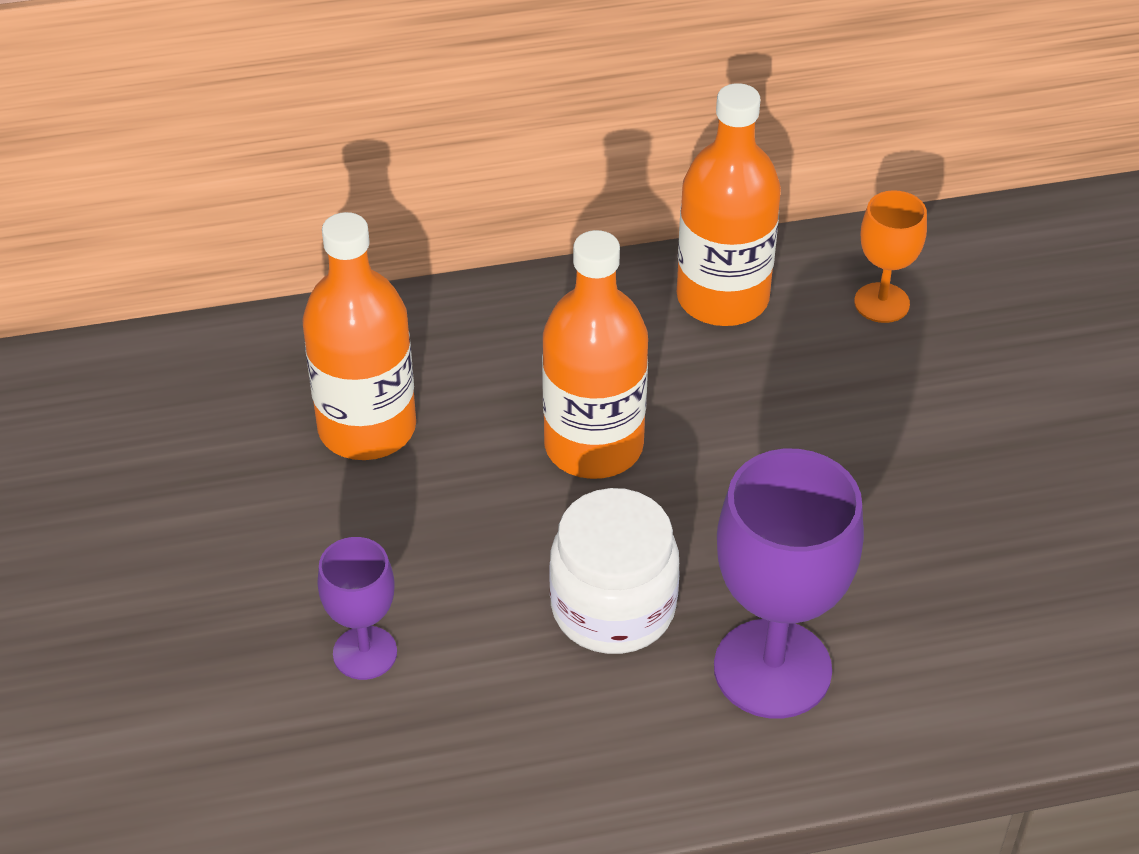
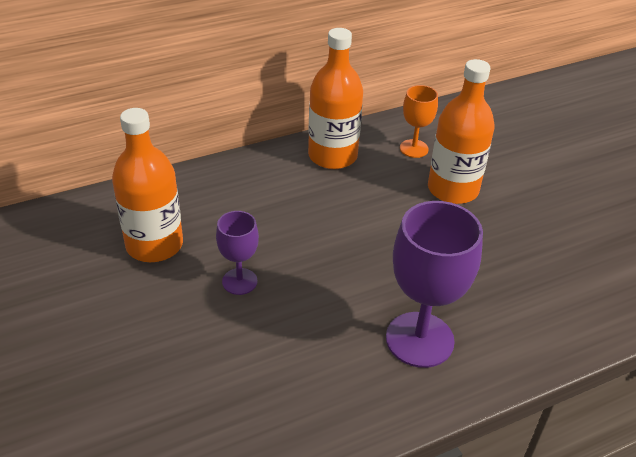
camera: 15 degrees left, 5 degrees down
(365, 653) = (180, 370): purple goblet -> purple goblet (239, 281)
(593, 446) = (285, 236): orange bottle -> orange bottle (453, 189)
(613, 608) = (320, 320): white jar -> none

